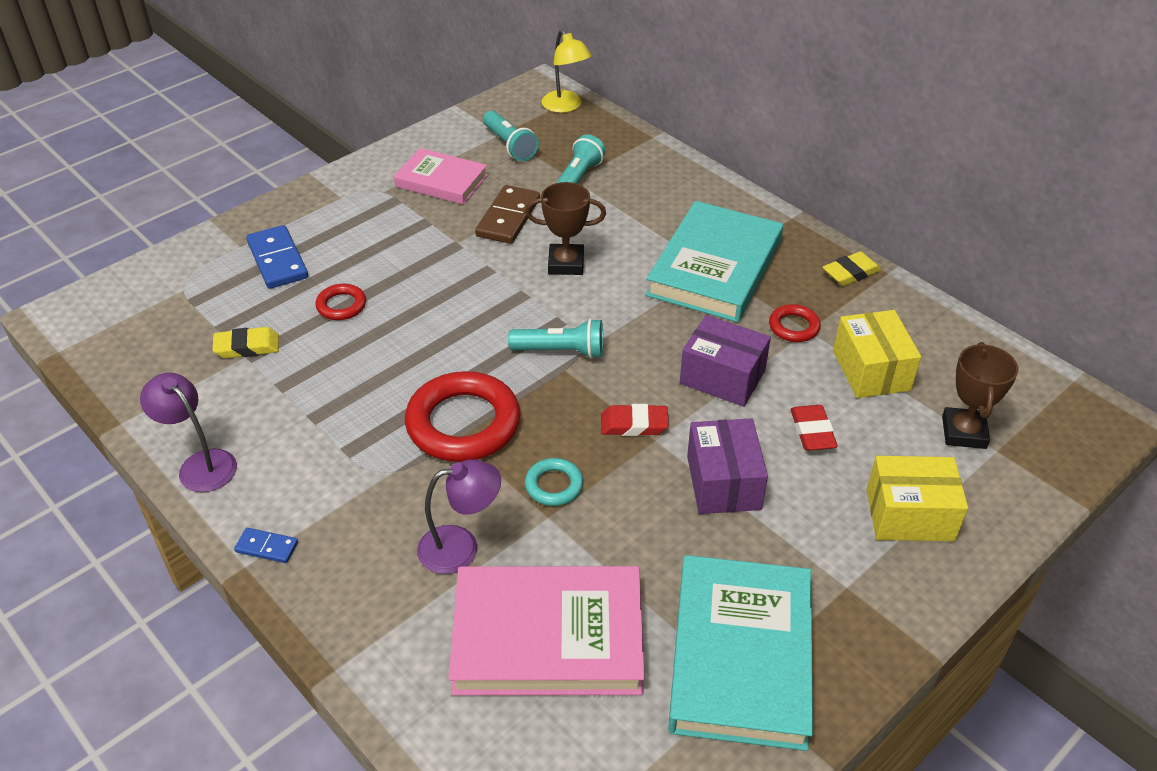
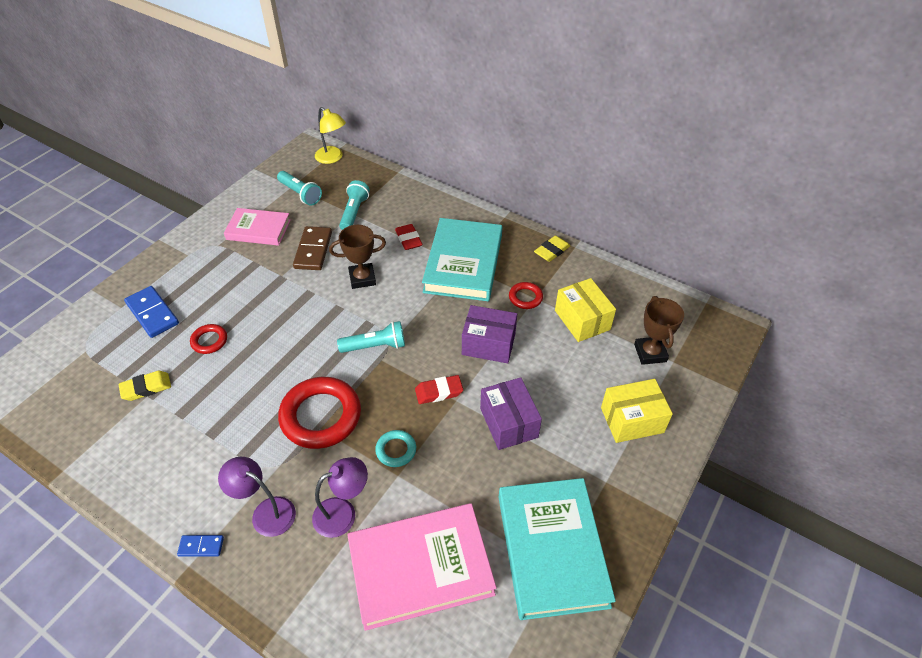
camera: 15 degrees left, 5 degrees up
(200, 464) = (134, 490): purple lamp -> purple lamp (266, 512)
(812, 432) = (556, 372): red eraser -> red eraser (408, 239)

